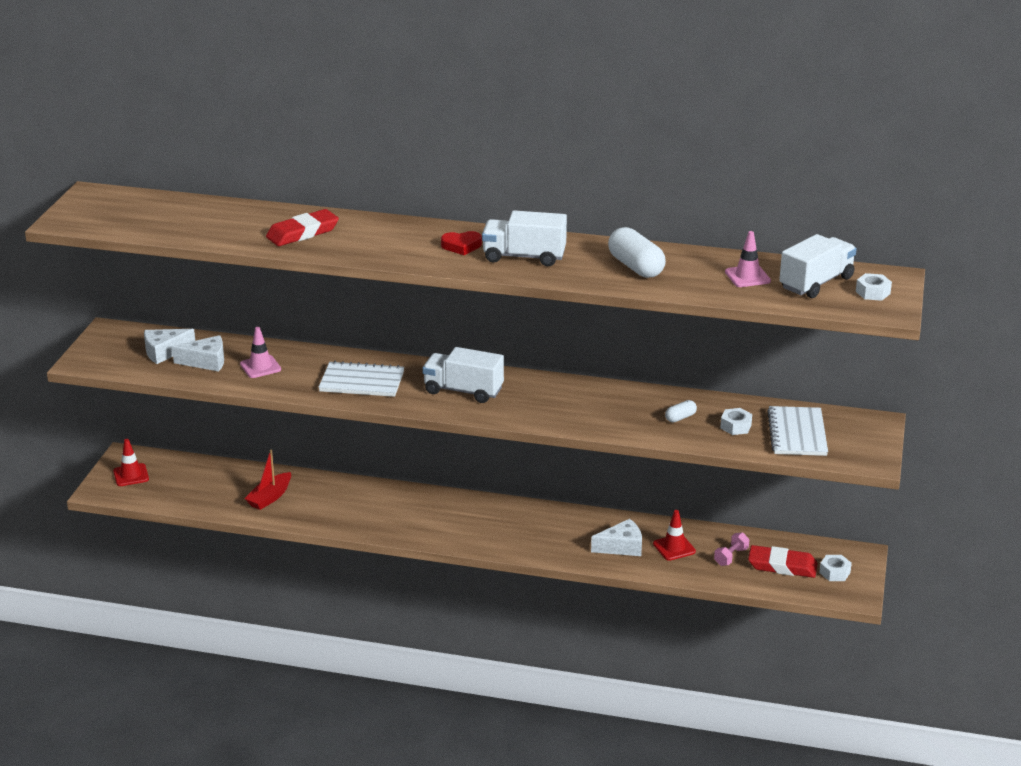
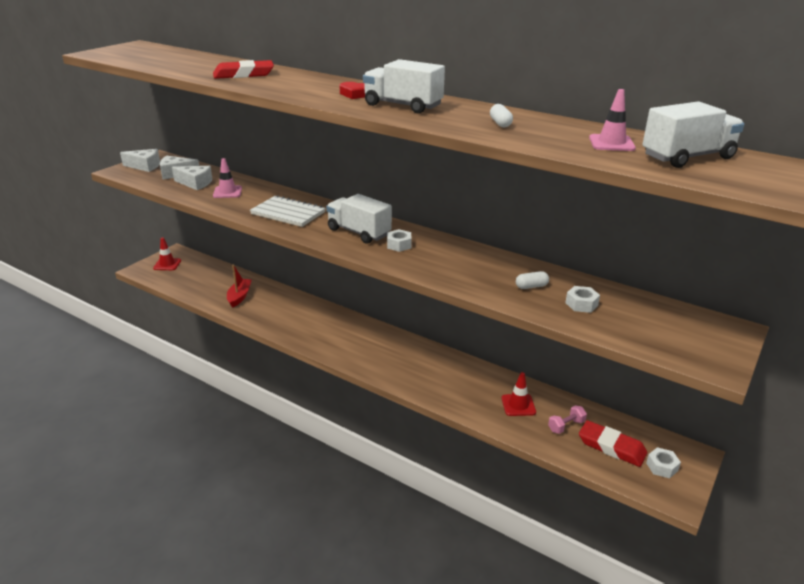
camera: 20 degrees right, 0 degrees up
(270, 497) = (239, 296): red boat -> red boat turned 135 degrees clockwise
(622, 547) = (473, 393): white cheese -> white cheese (145, 166)
(635, 267) = (500, 123): white capsule -> white capsule, size x0.50
(797, 433) = (642, 323): white notebook -> none
(872, 292) = (754, 173): white nut -> white nut (399, 245)

